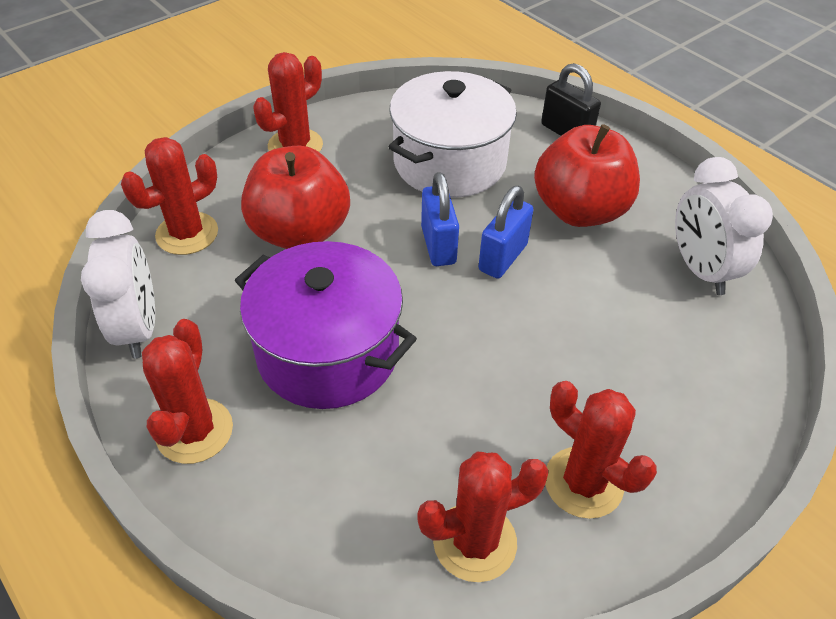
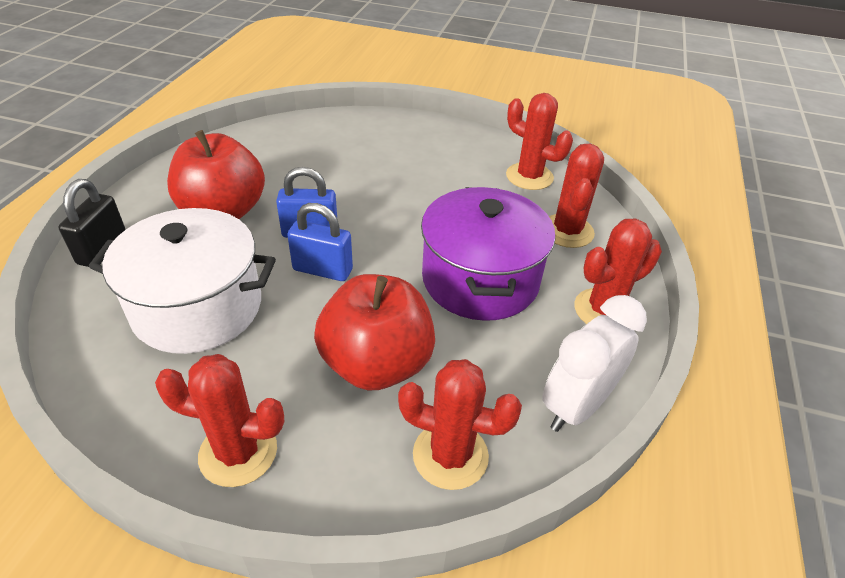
camera: 125 degrees left, 5 degrees down
(438, 245) = (322, 270): blue padlock -> blue padlock turned 60 degrees clockwise
(583, 482) = (459, 155): red cactus -> red cactus (567, 231)
(700, 270) = (255, 150): white clock -> none

